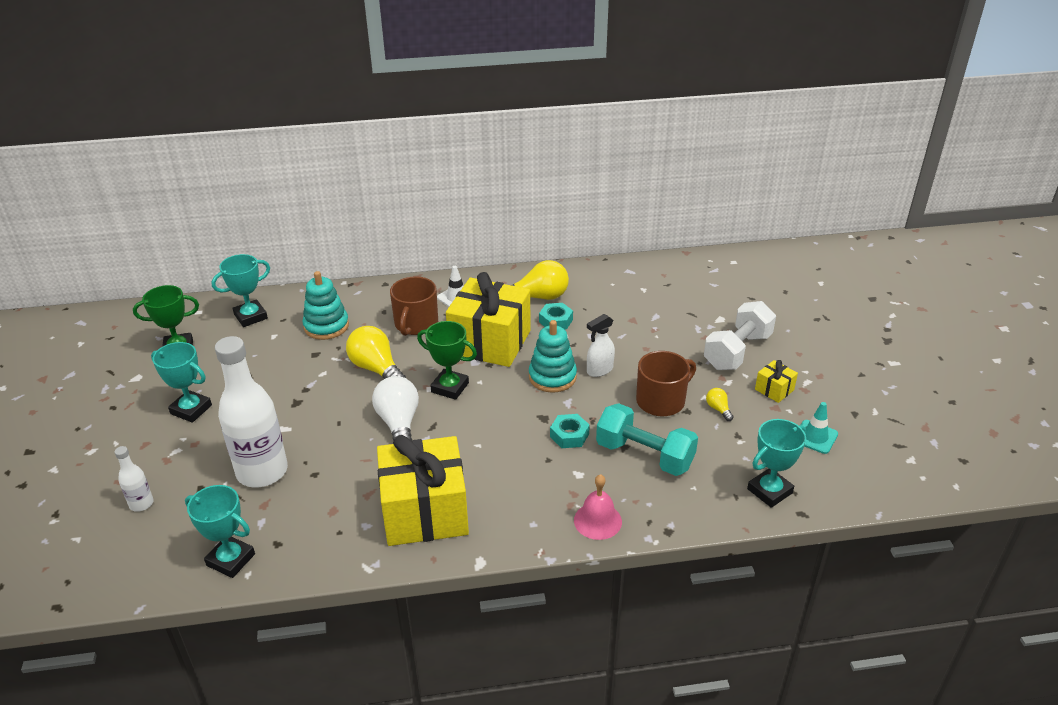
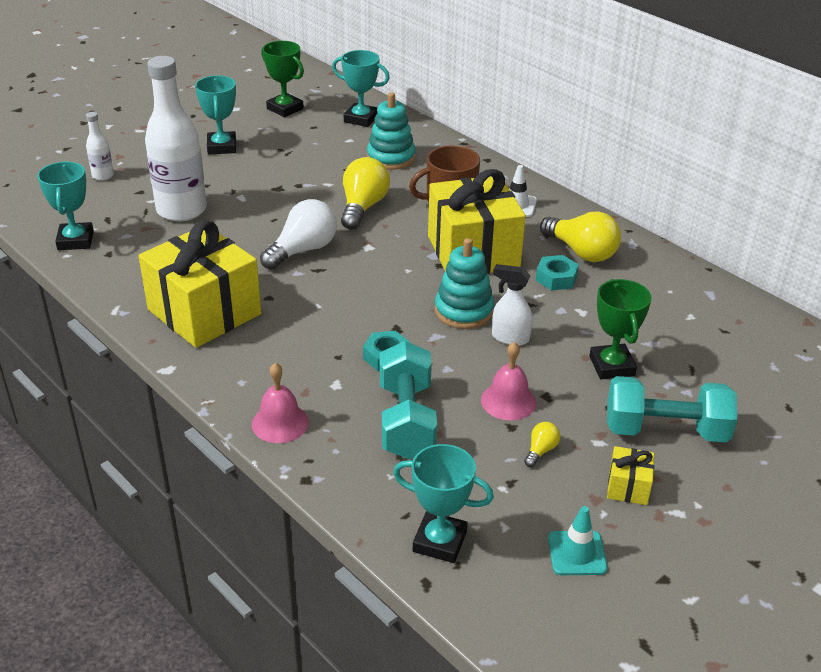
camera: 55 degrees right, 0 degrees up
(450, 387) = (380, 257): green trophy -> green trophy (611, 366)
(662, 401) = (508, 401): brown mug -> pink bell
(737, 351) = (665, 430): white dumbbell -> turquoise dumbbell

